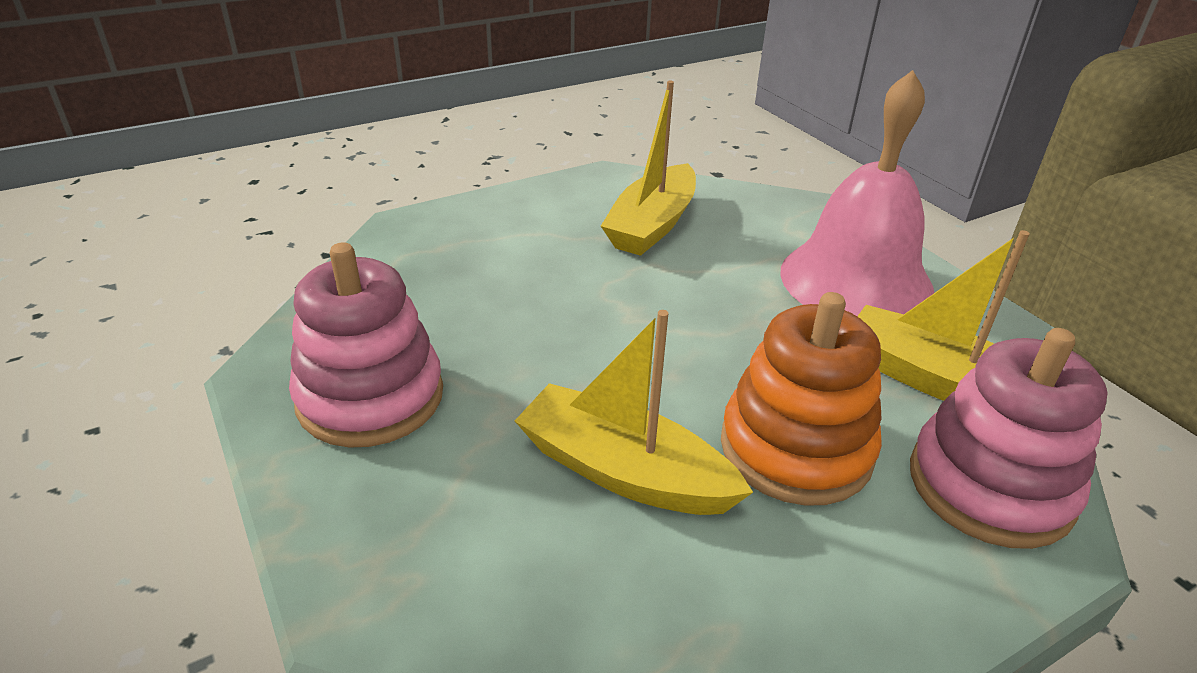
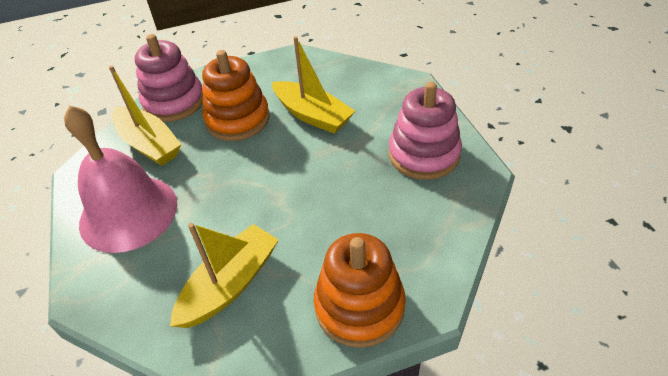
camera: 165 degrees left, 10 degrees up
(488, 218) = (359, 306): none -> orange stacking toy

